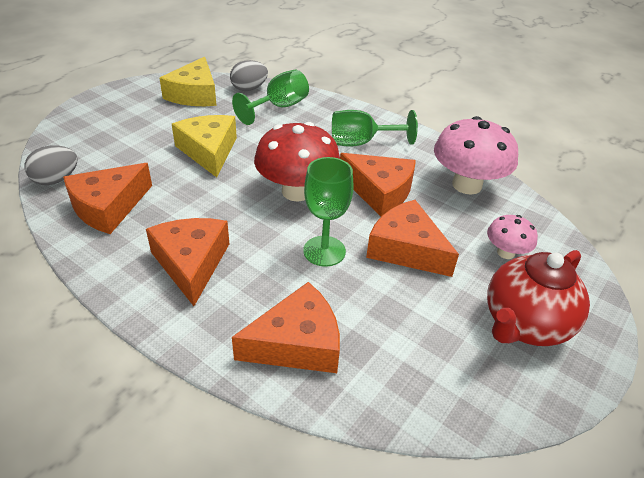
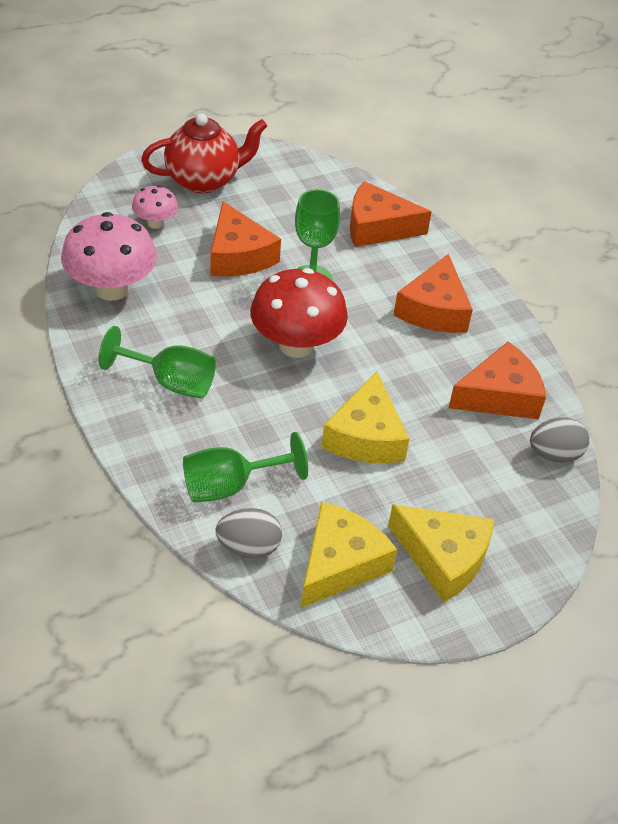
camera: 155 degrees left, 5 degrees up
(133, 110) = (443, 557): none -> yellow cheese
(379, 191) = (210, 314): orange cheese -> none

